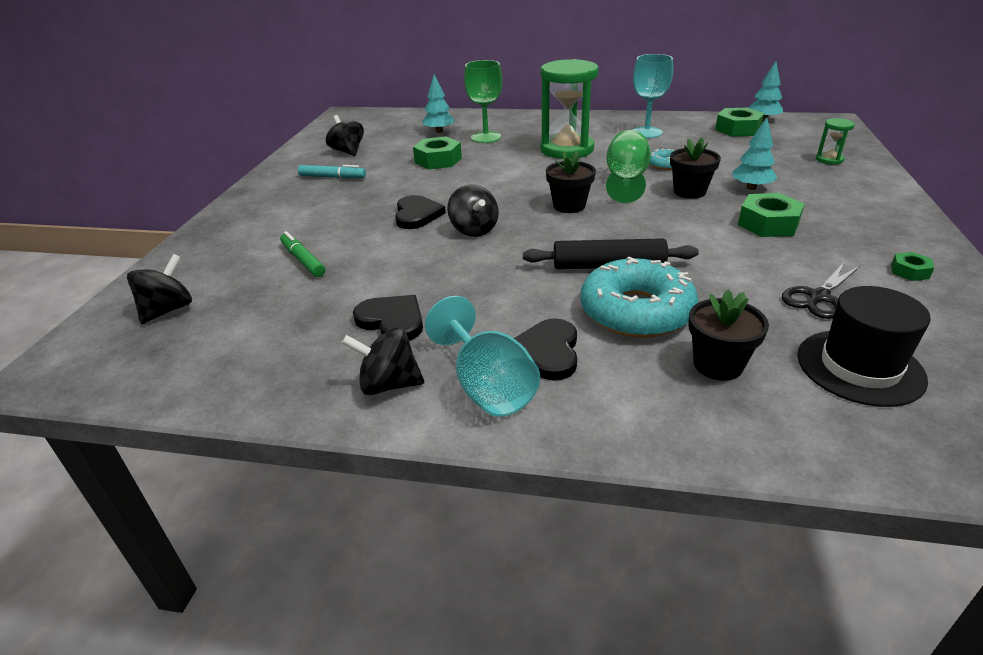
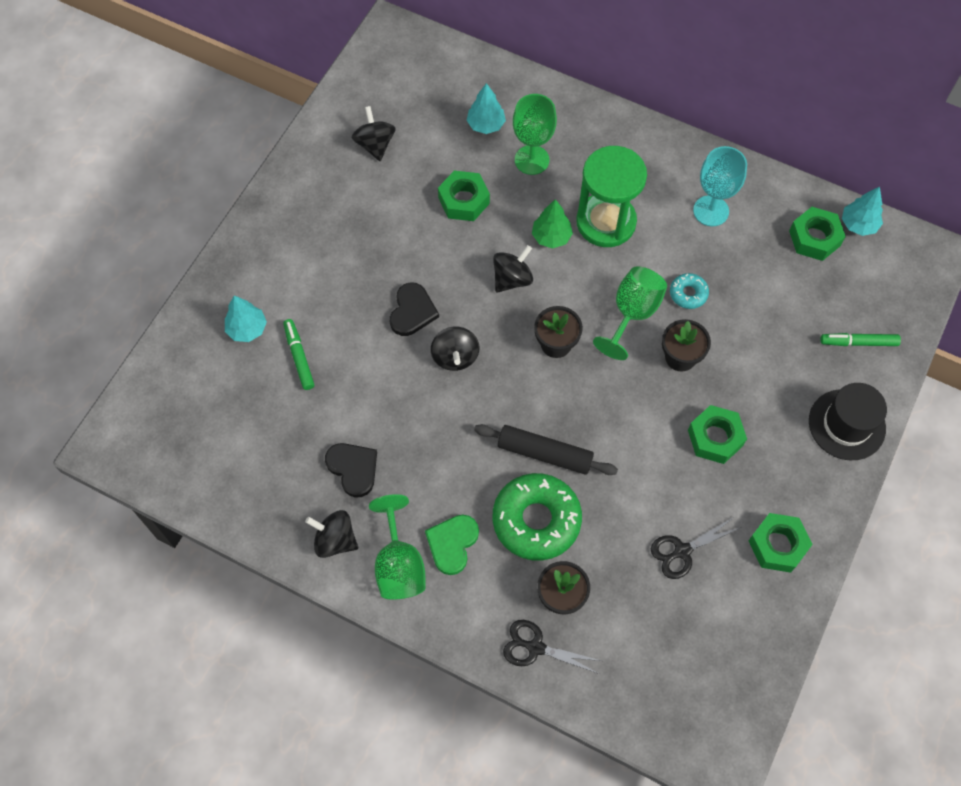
camera: 15 degrees right, 30 degrees up
(168, 310) = (188, 396): black spinning top -> black spinning top (512, 279)
(332, 177) = (348, 203): turquoise marker -> none
(488, 387) = (399, 565): turquoise goblet -> green goblet
(525, 162) = (551, 237): none -> green tree
(547, 352) = (452, 544): black heart -> green heart
(636, 311) = (536, 520): turquoise donut -> green donut
(727, 420) = (536, 647): none -> black scissors
(751, 188) = (742, 370): turquoise tree -> turquoise tree (247, 329)
(829, 160) = (859, 342): green hourglass -> green marker
(859, 367) = (653, 632): black hat -> black hat (846, 424)
(909, 271) = (777, 545): green nut -> green nut, size x1.89

